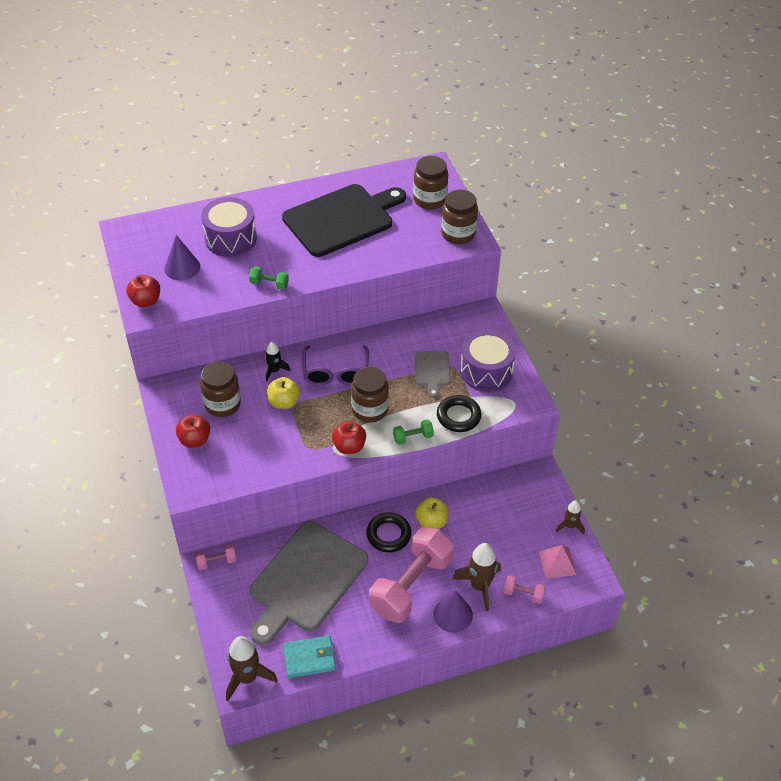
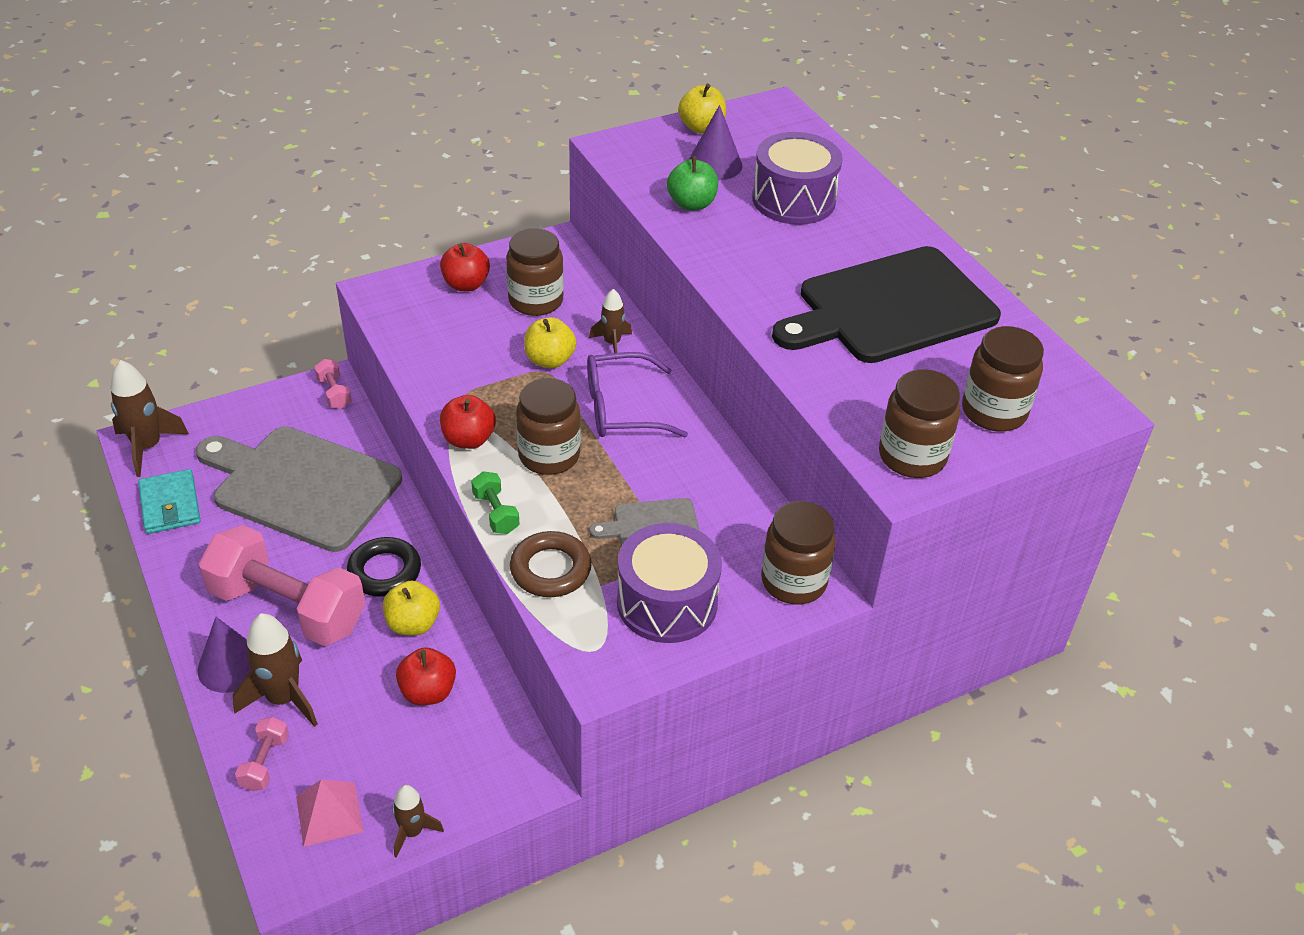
camera: 80 degrees right, 5 degrees down
(136, 267) = (701, 128): none -> yellow apple
(146, 301) = (636, 144): red apple -> red apple (428, 692)
(222, 283) = (691, 204): none -> green apple
(269, 284) = (704, 248): green dumbbell -> none
(274, 371) = (612, 343): black rocket -> brown rocket
(342, 219) = (890, 308): black cutting board -> black cutting board turned 105 degrees clockwise
(458, 416) = (550, 569): black ring -> brown ring
(477, 321) = (793, 581): none -> brown jar

